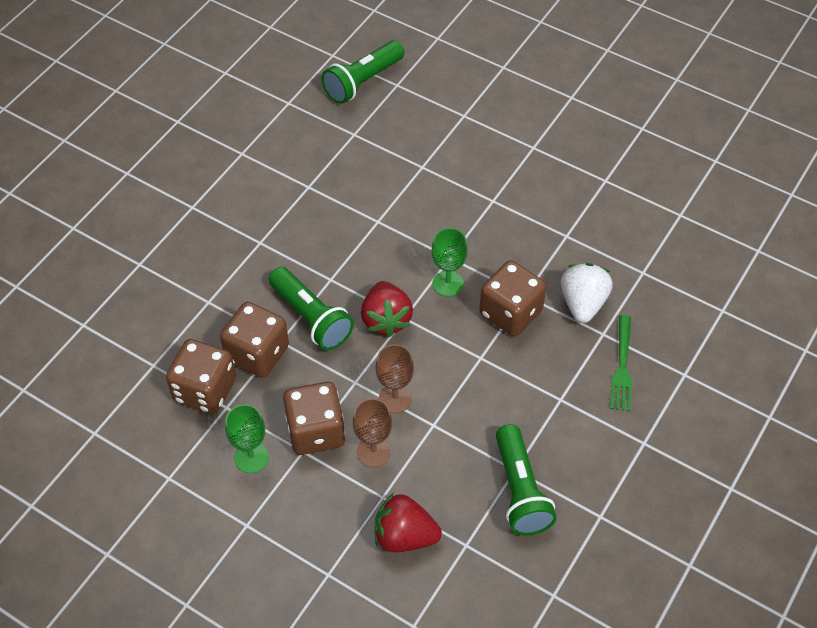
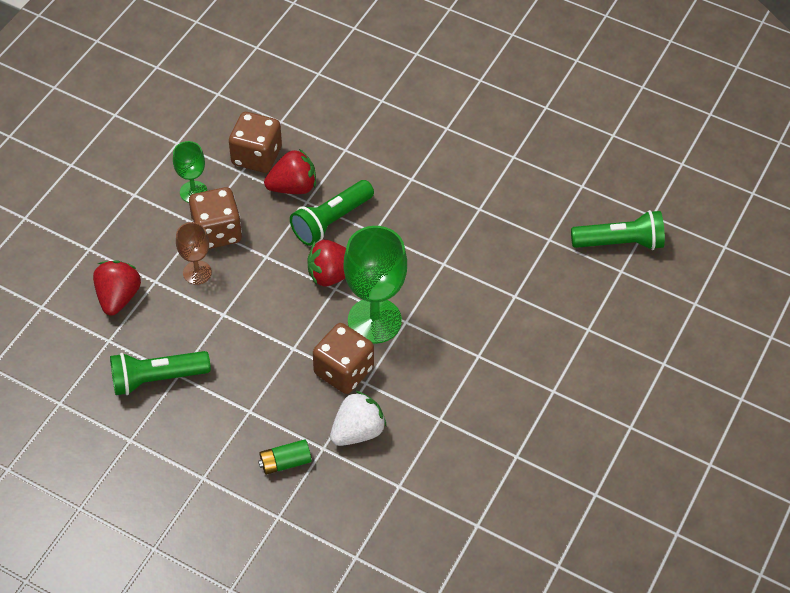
camera: 85 degrees right, 0 degrees up
(257, 353) = (293, 187): brown dice -> red strawberry
(363, 82) = (619, 242): green flashlight -> green flashlight turned 135 degrees clockwise
(395, 398) = (249, 285): brown goblet -> none
(448, 283) = (374, 320): green goblet -> green goblet, size x1.85
(583, 303) = (357, 431): white strawberry -> white strawberry turned 45 degrees counterclockwise
(622, 367) = (285, 462): green fork -> green battery

